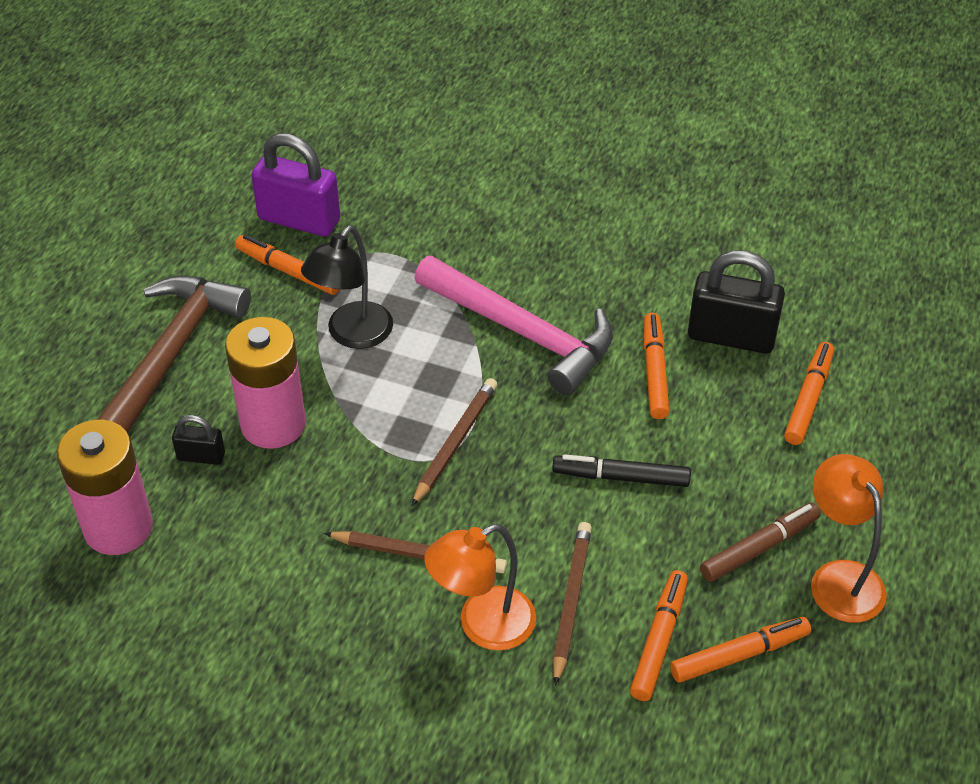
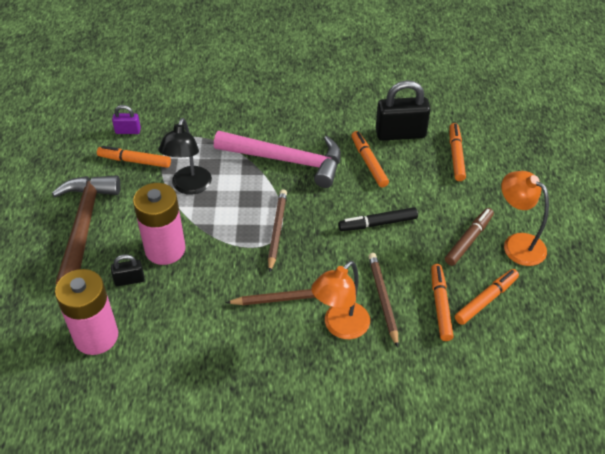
camera: 20 degrees left, 0 degrees up
(299, 220) = (128, 131): purple padlock -> purple padlock, size x0.51

